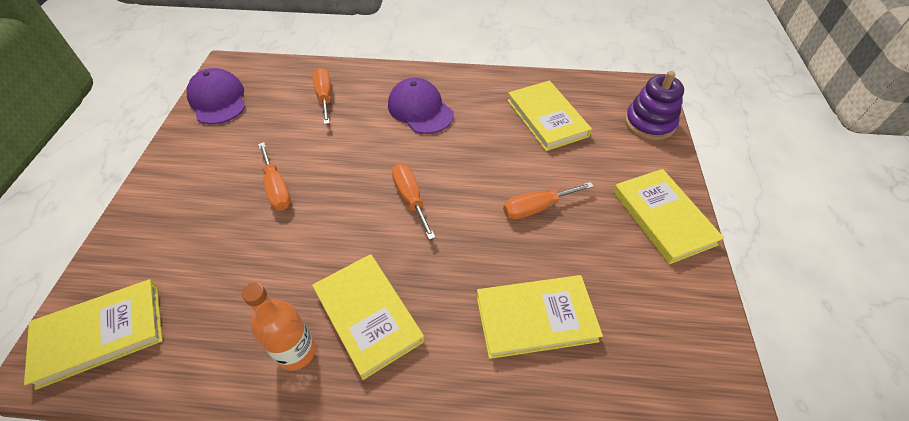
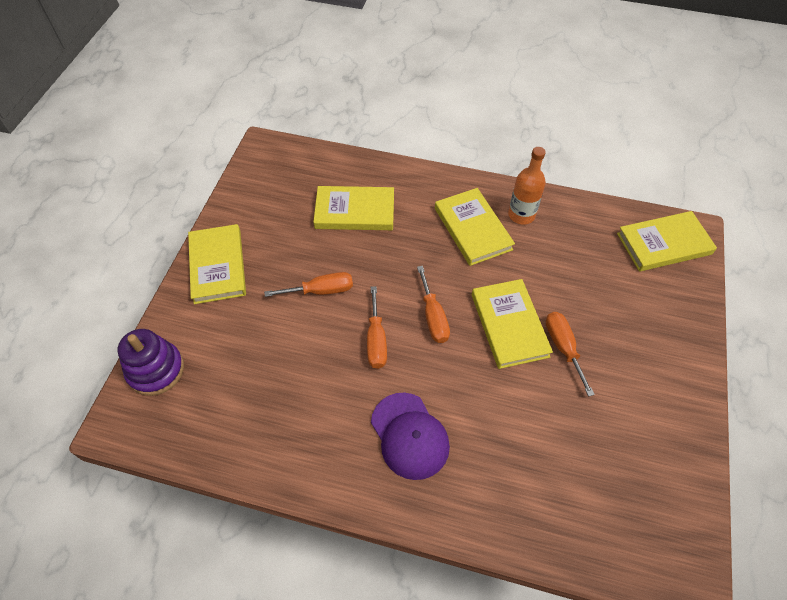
camera: 170 degrees left, 5 degrees up
(218, 100) = (673, 499): purple cap -> none
(324, 97) = (531, 480): orange screwdriver -> orange screwdriver (376, 340)
(547, 118) = (264, 396): yellow book -> yellow book (509, 325)

